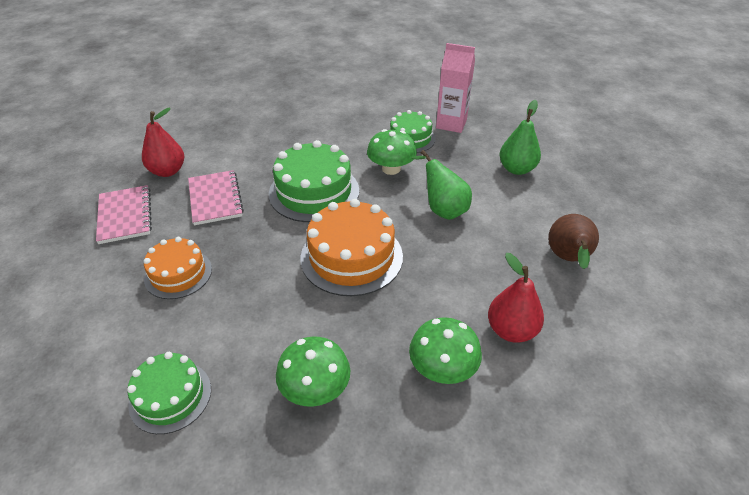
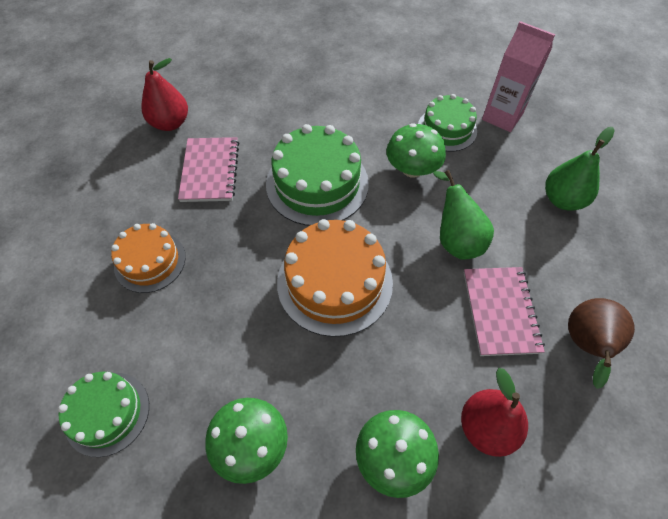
camera: 15 degrees right, 15 degrees up
(125, 216) = (115, 174): pink notebook -> pink notebook (500, 311)

